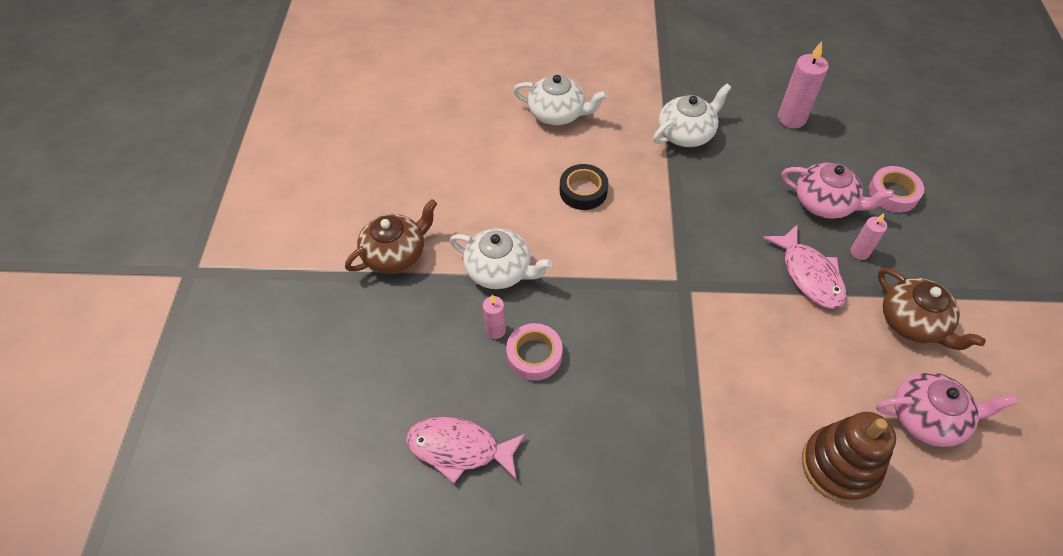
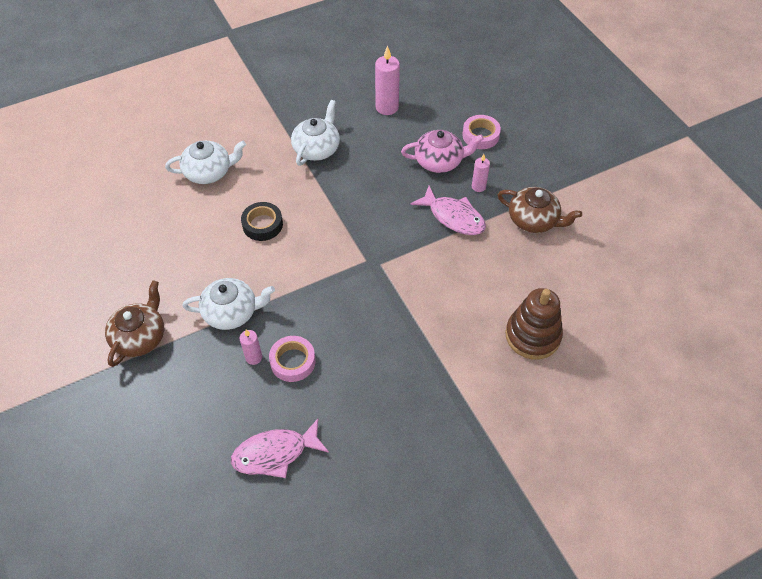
camera: 30 degrees left, 0 degrees up
(928, 418) = (570, 278): pink teapot -> none

